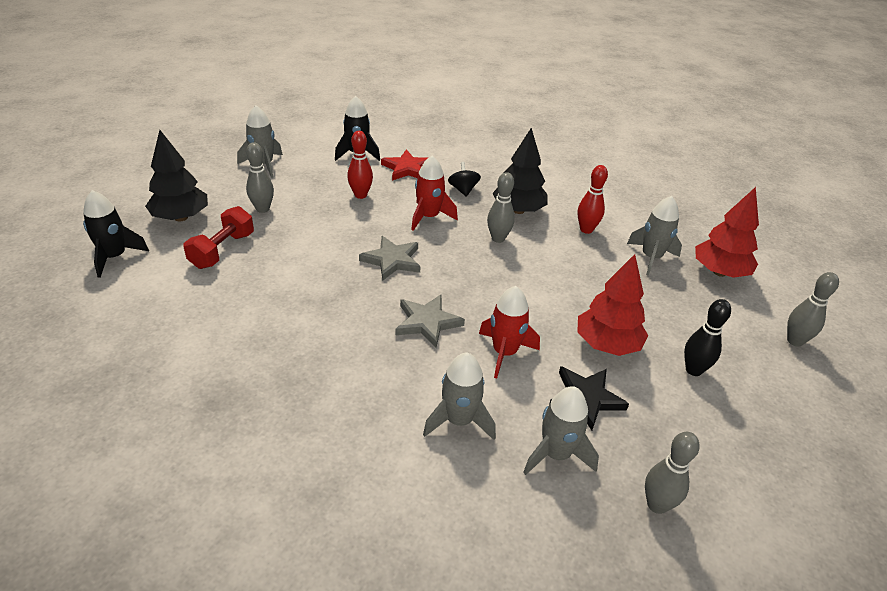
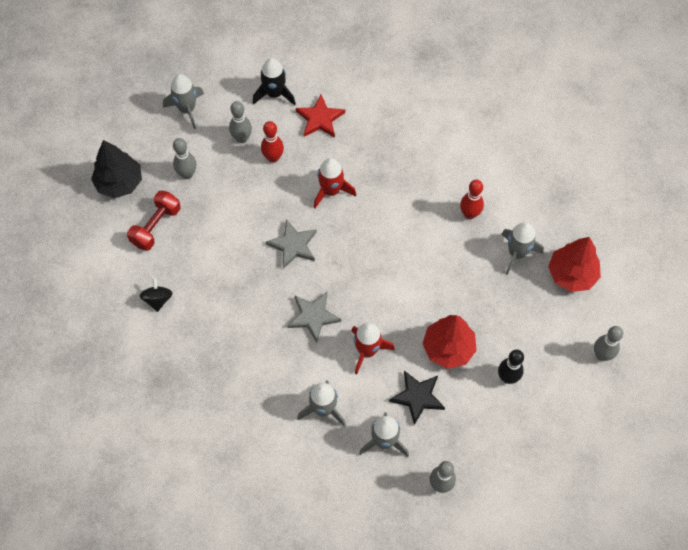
camera: 10 degrees right, 25 degrees up
(114, 257) = (73, 230): black rocket -> none
(463, 190) = (368, 153): black spinning top -> black spinning top (158, 299)
(498, 238) = (387, 222): grey bowling pin -> grey bowling pin (242, 138)
(518, 210) = (413, 185): black tree -> none

